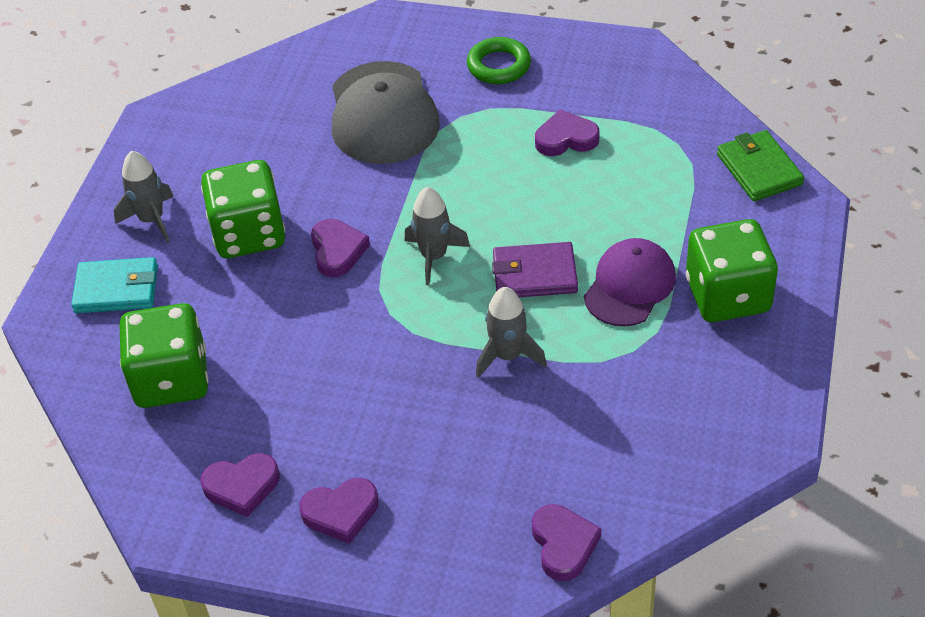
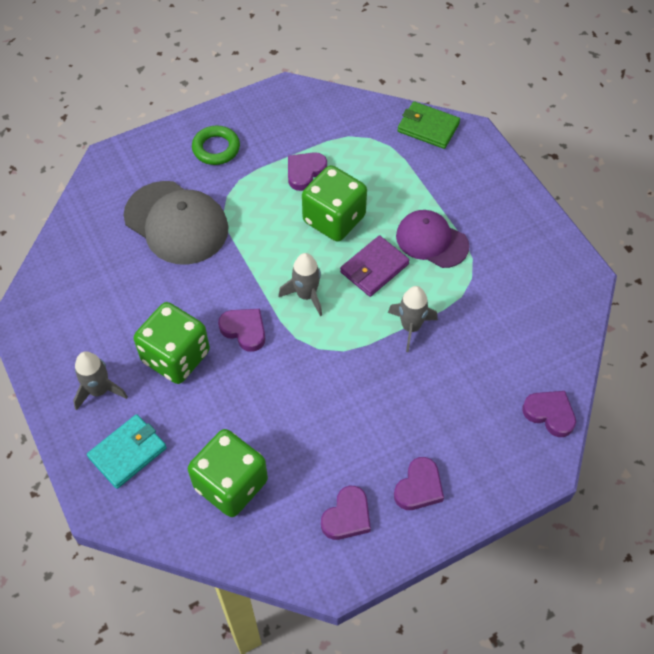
camera: 45 degrees left, 10 degrees up
(630, 286) = (431, 241): purple cap -> purple cap turned 45 degrees counterclockwise
(727, 296) = (486, 213): green dice -> green dice (334, 219)

